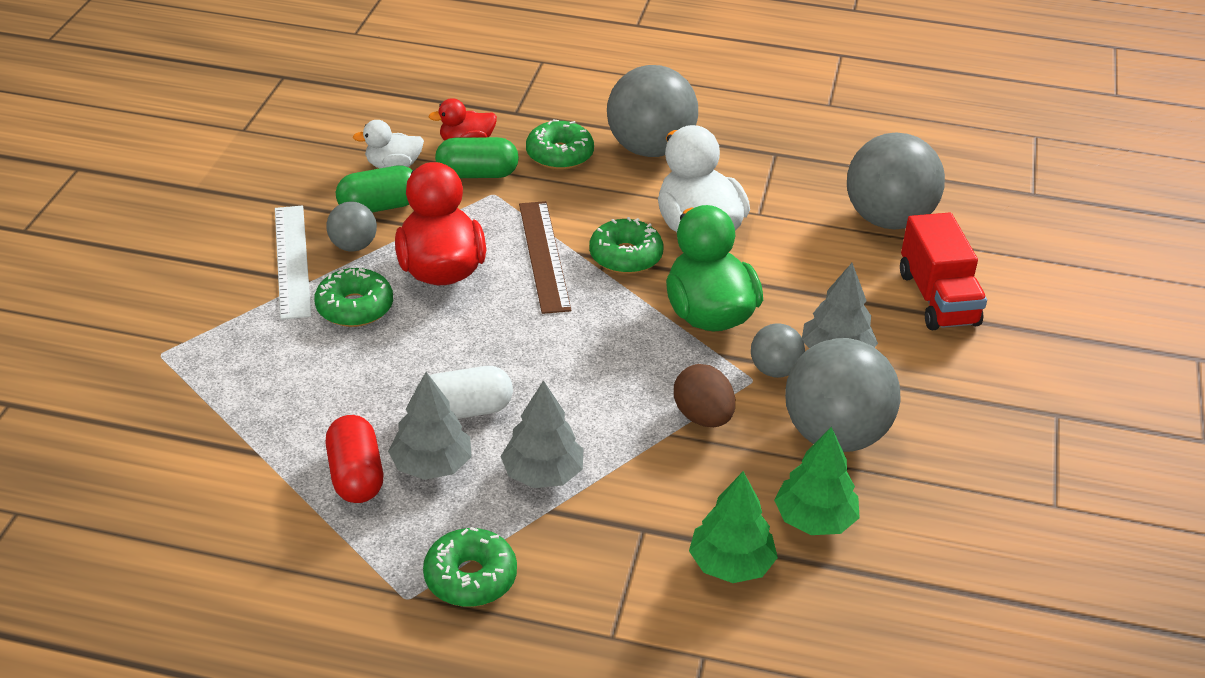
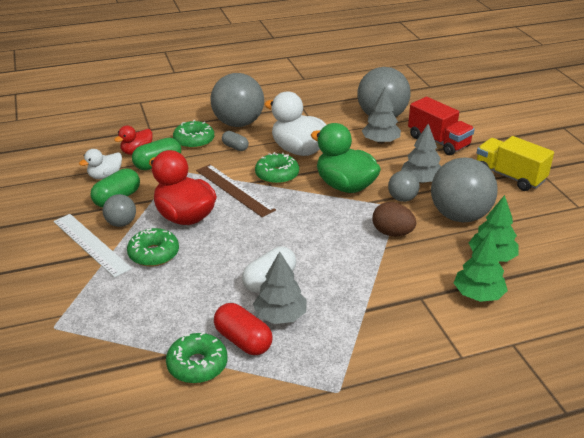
camera: 30 degrees left, 5 degrees down
(470, 578) = (361, 363): green donut -> green donut (197, 365)
(542, 474) = (343, 294): grey tree -> grey tree (380, 141)
(608, 187) = (235, 147): none -> grey capsule
(993, 406) = (509, 176): none -> yellow truck

